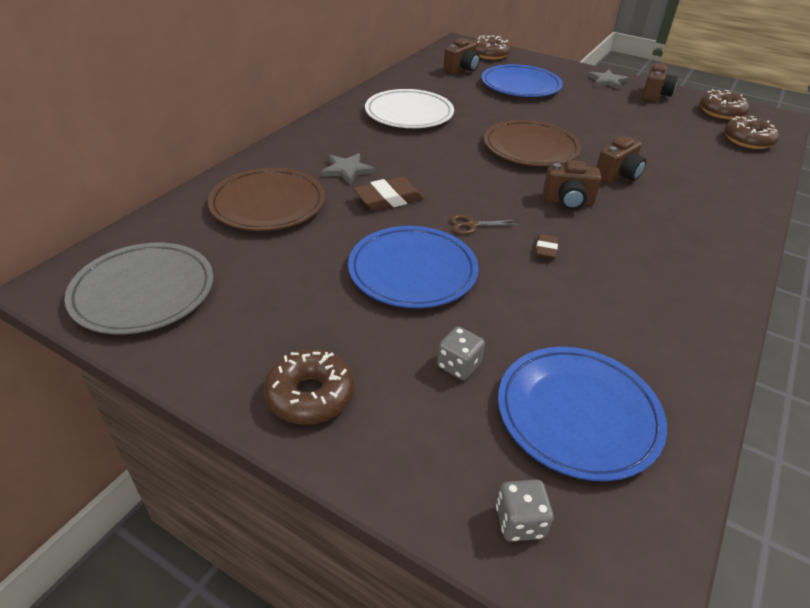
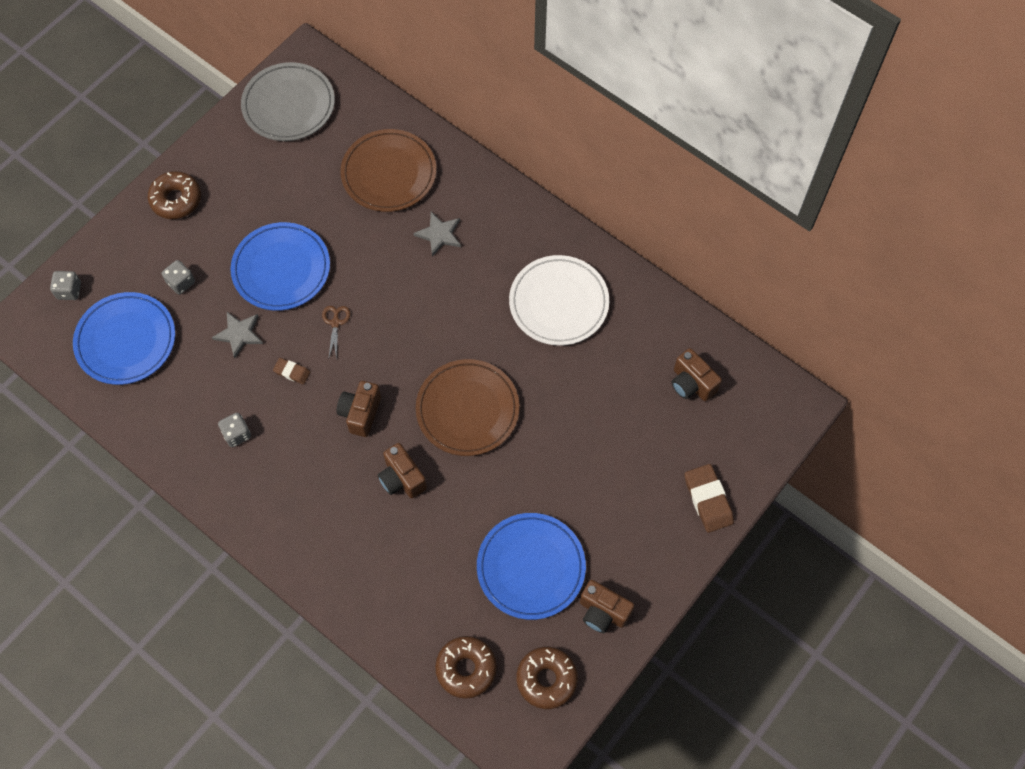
camera: 100 degrees right, 25 degrees up
(388, 199) = (385, 264): brown eraser -> brown eraser (708, 500)
(489, 54) = (750, 433): brown donut -> none
(520, 86) = (637, 445): blue plate -> blue plate (531, 567)
(607, 81) = (651, 565): grey star -> grey star (239, 334)
(645, 282) = (237, 434): none -> grey dice

